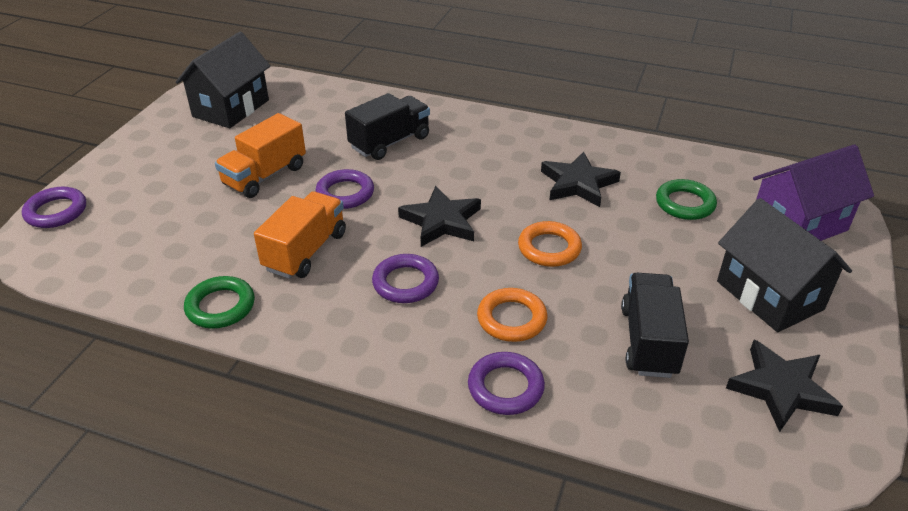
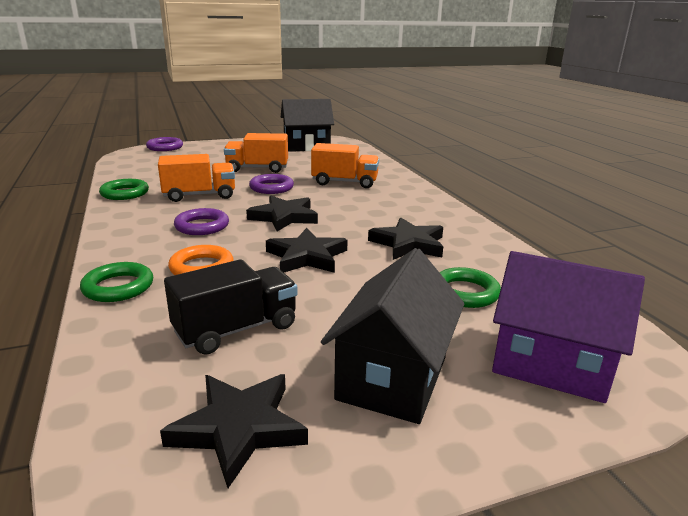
camera: 50 degrees right, 15 degrees down
(390, 142) = (345, 182): black truck -> orange truck
(505, 387) = (118, 287): purple ring -> green ring
(549, 248) = (306, 256): orange ring -> black star

